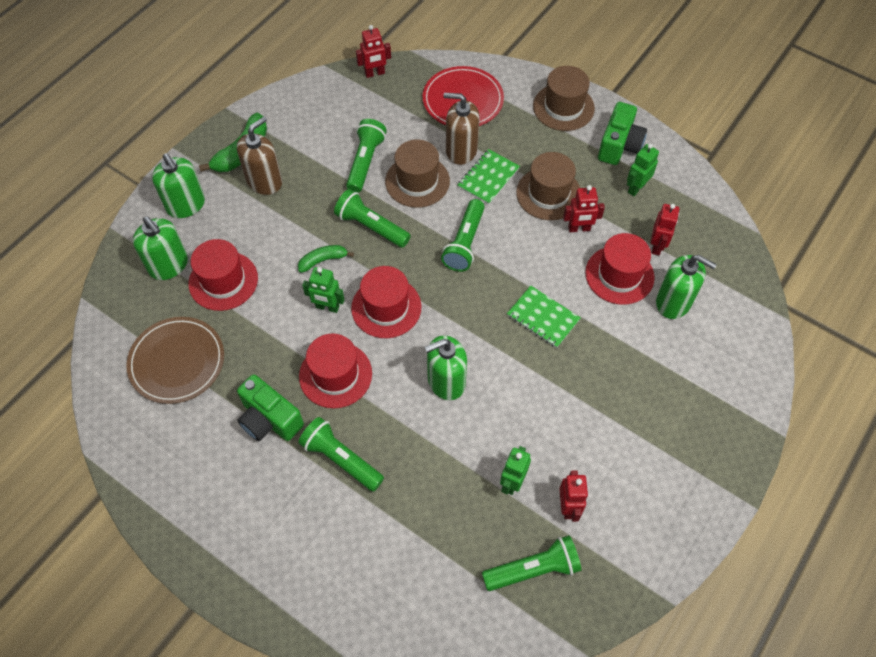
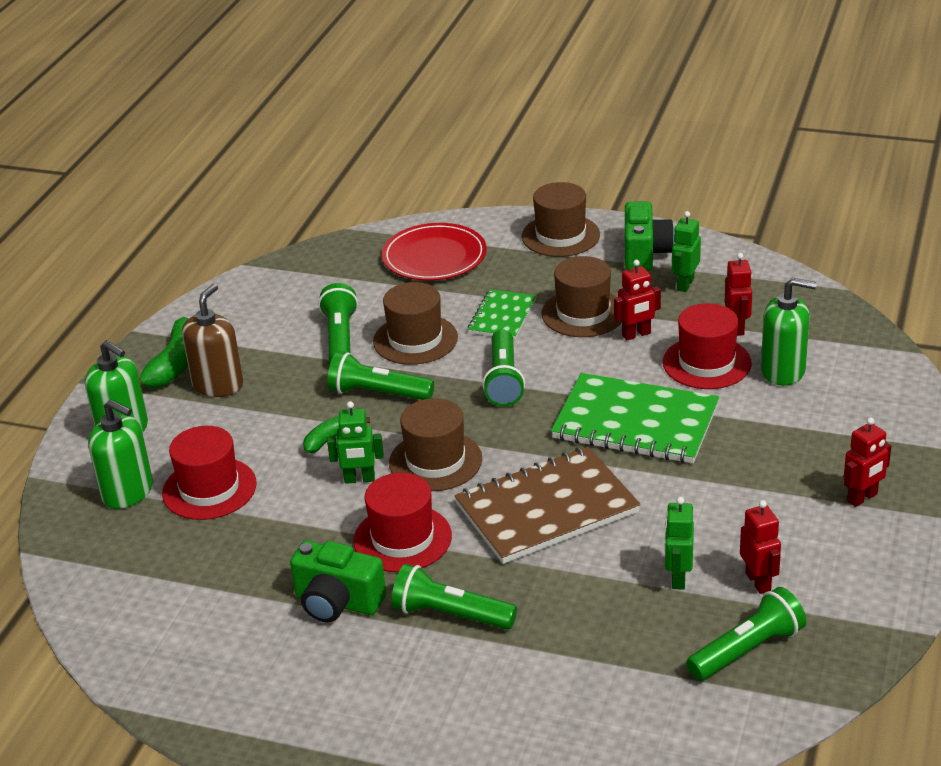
camera: 15 degrees left, 25 degrees down
(177, 362) = (185, 580): brown plate -> none
(375, 73) = (311, 257): red robot -> red robot (862, 498)
(386, 307) = (435, 461): red hat -> brown hat
(446, 381) = (547, 509): green soap dispenser -> brown notebook
(461, 150) = (456, 300): brown soap dispenser -> none
(543, 317) = (635, 422): green notebook -> green notebook, size x1.83

